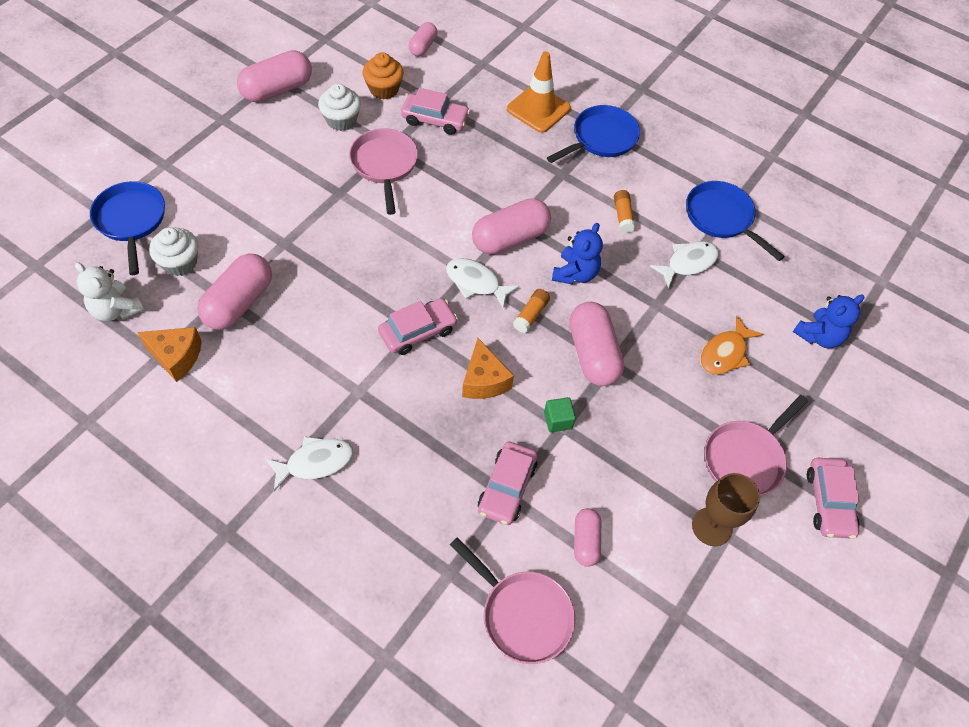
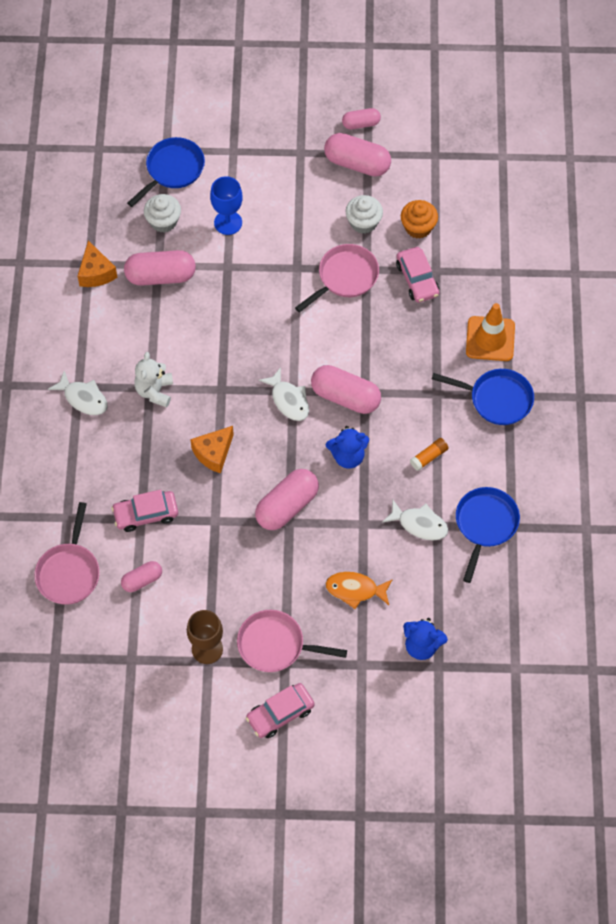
camera: 60 degrees right, 5 degrees up
(116, 310) = (102, 216): white teddy bear -> white teddy bear (155, 391)
(237, 214) = (228, 223): none -> blue goblet
(418, 331) = (221, 391): pink car -> none
(423, 47) = (486, 222): pink capsule -> pink capsule (361, 124)
(476, 283) = (288, 400): white fish -> white fish turned 150 degrees clockwise
(531, 315) = (289, 449): orange glue stick -> none
(558, 420) = (217, 515): green cube -> none

